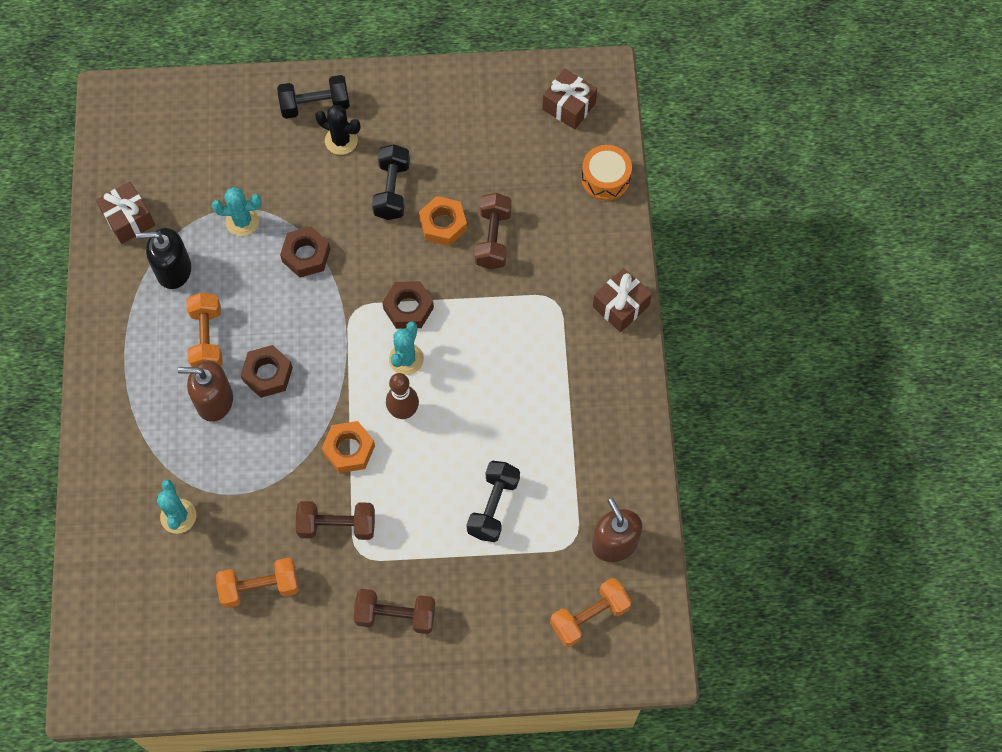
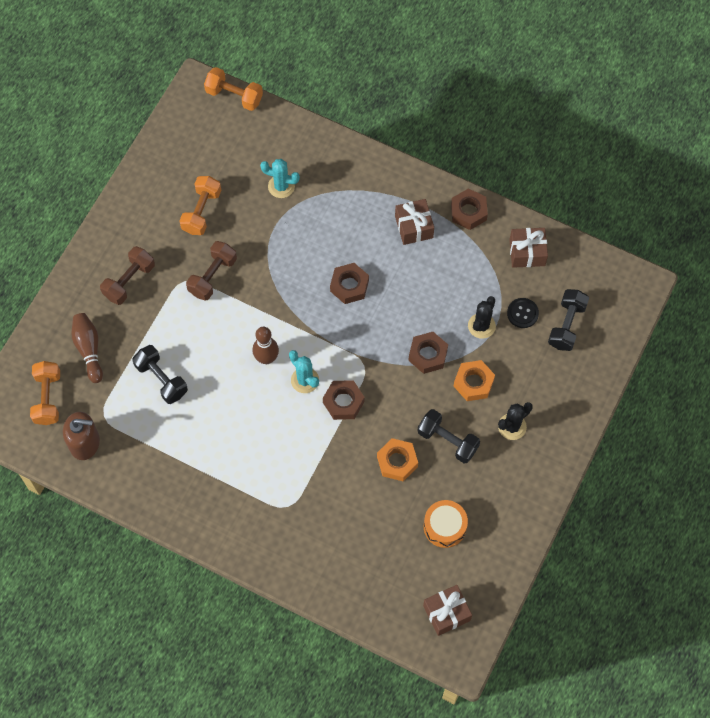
camera: 120 degrees right, 0 degrees up
(107, 300) = (468, 212): none -> brown nut
(173, 270) = (468, 263): black soap dispenser -> none
(205, 190) = (522, 313): none -> black button
(207, 338) = (400, 260): orange dumbbell -> orange dumbbell (234, 96)
(214, 400) = (350, 244): brown soap dispenser -> none
(242, 221) = (481, 326): turquoise cactus -> black cactus
(315, 105) = (554, 423): black dumbbell -> black dumbbell (566, 325)
(349, 449) = (261, 310): orange nut -> orange nut (473, 383)
(493, 239) = (364, 491): brown dumbbell -> none
(505, 608) = (89, 349): none -> brown bowling pin
(605, 178) = (366, 603): orange drum -> orange drum (444, 527)
(620, 306) = (254, 551): brown gift -> brown gift (414, 227)

